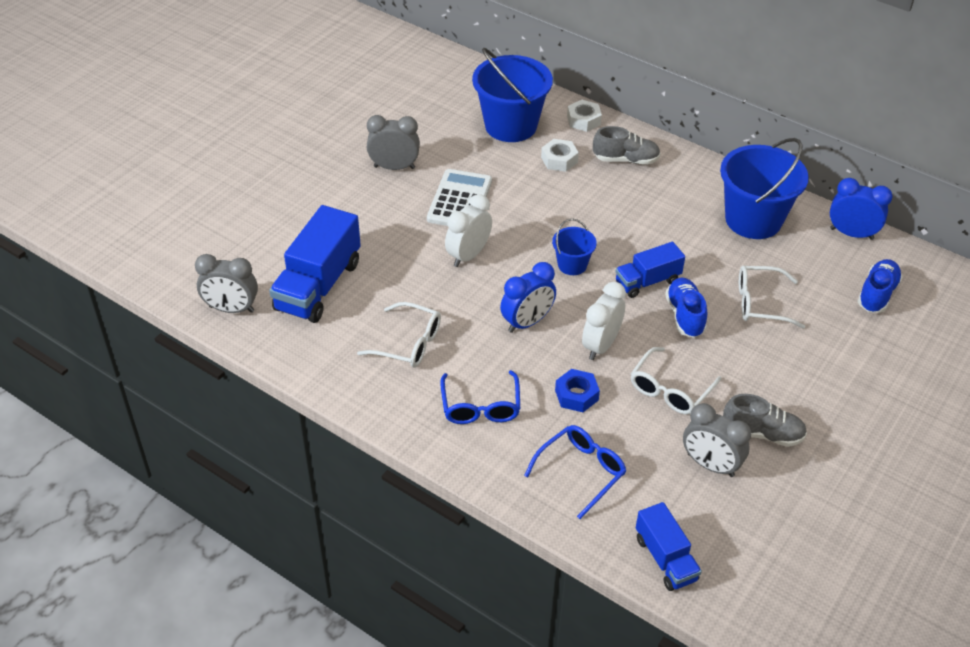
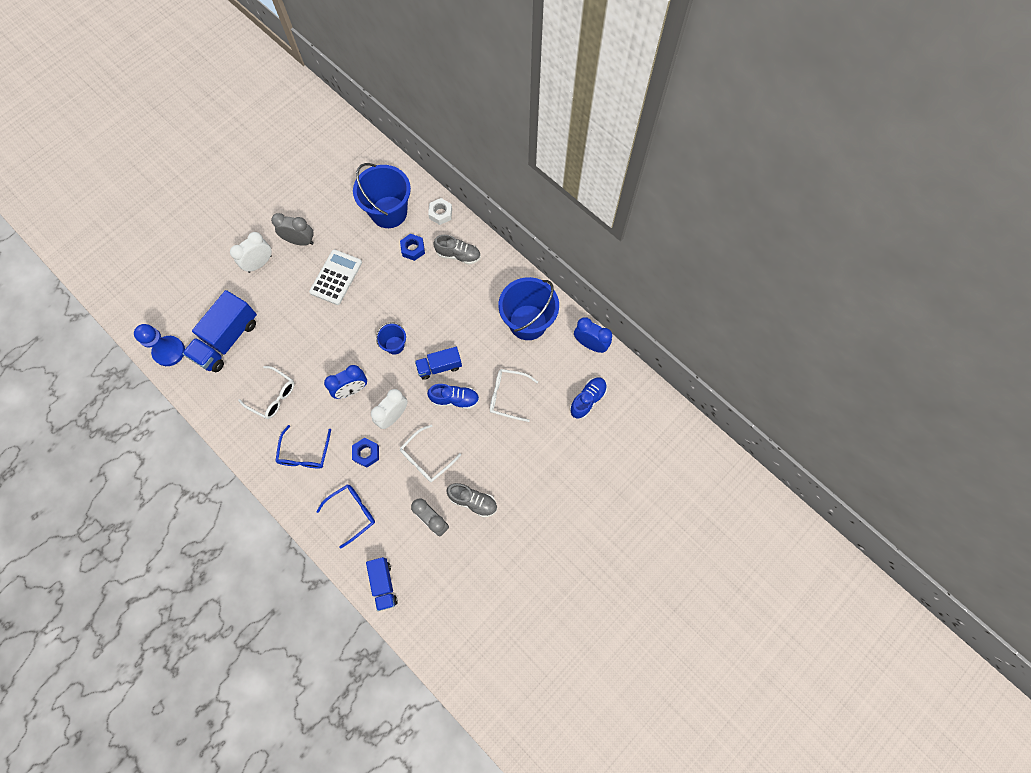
camera: 10 degrees right, 25 degrees up
(231, 309) = (169, 351): grey clock -> blue pawn
(468, 255) = (329, 327): white clock -> white clock (260, 263)
(559, 160) = (413, 249): white nut -> blue nut
(685, 316) = (455, 399): blue shoe -> blue shoe turned 90 degrees clockwise

